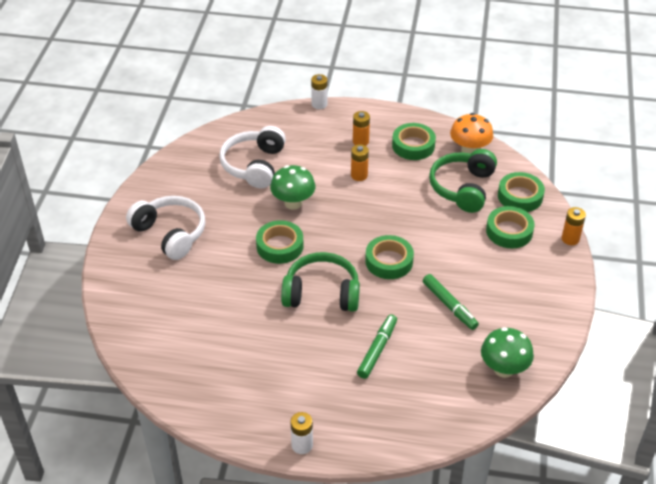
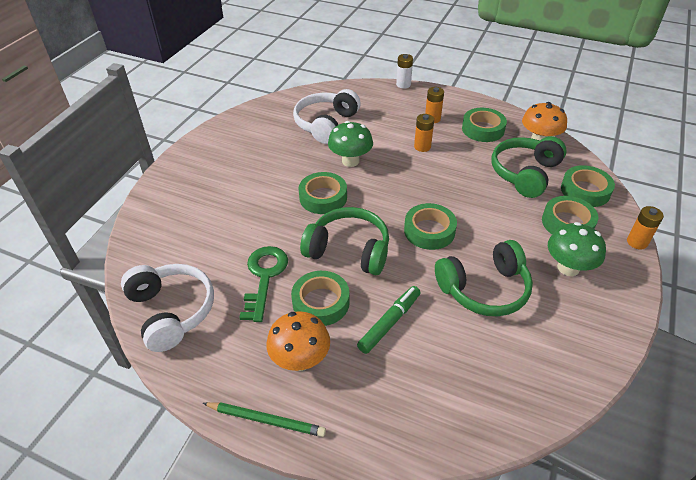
camera: 15 degrees right, 0 degrees up
(170, 233) = (225, 169): white headphones -> white headphones (172, 311)
(254, 332) = (264, 277): none -> green key
(302, 445) = (266, 420): white battery -> green pencil
(312, 394) = (300, 360): none -> orange mushroom
(313, 344) = (321, 302): none -> green tape
(449, 305) = (484, 289): green marker -> green headphones
(504, 369) = (534, 377): green mushroom -> green mushroom (568, 268)

